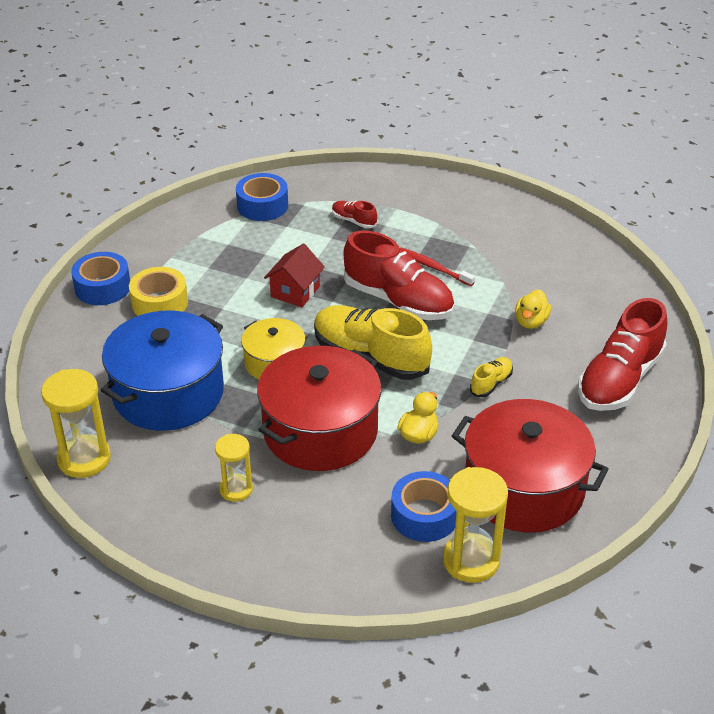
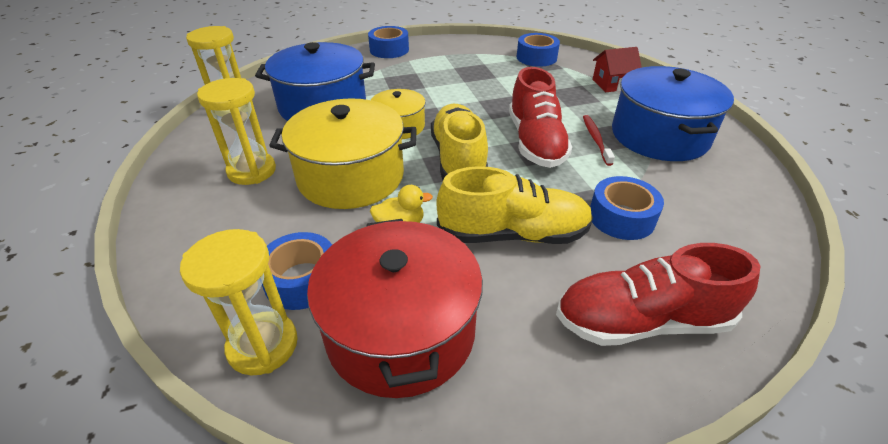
camera: 50 degrees right, 0 degrees up
(160, 303) = (400, 69): yellow tape -> none
(236, 489) = (252, 171): yellow hourglass -> yellow hourglass, size x1.61
(295, 291) = (478, 102): red house -> red house (612, 84)
(320, 431) = (351, 176): red pot -> yellow pot
(354, 221) = (581, 89): red shoe -> none
(468, 233) = (659, 136): none -> blue pot
(491, 383) = (513, 234): yellow shoe -> yellow shoe, size x2.23
(531, 322) = (621, 217): yellow duck -> blue tape

